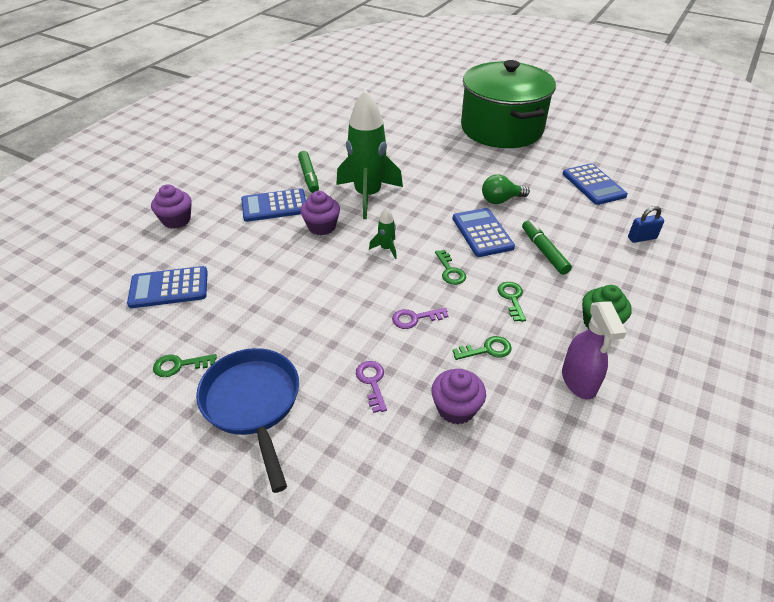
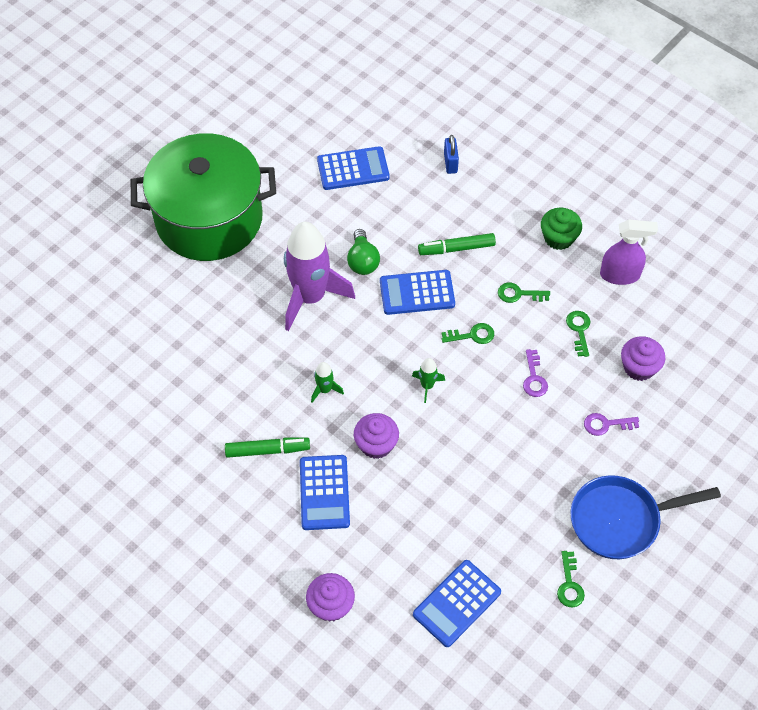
camera: 80 degrees left, 15 degrees up
(169, 288) = (457, 603): blue calculator -> blue calculator turned 45 degrees clockwise
(368, 196) = (325, 390): green rocket -> green rocket, size x0.41
(452, 179) = (310, 297): none -> purple rocket

